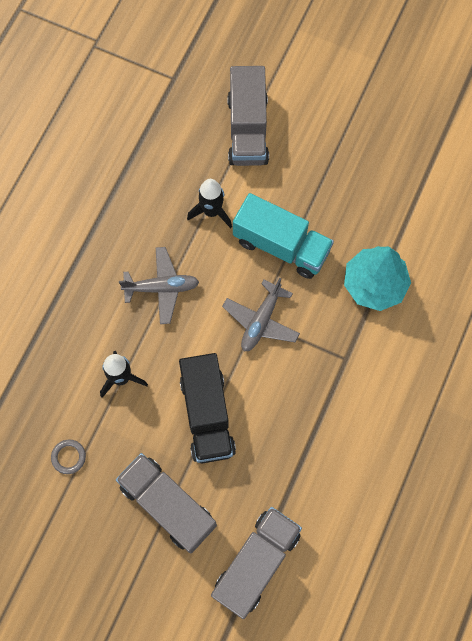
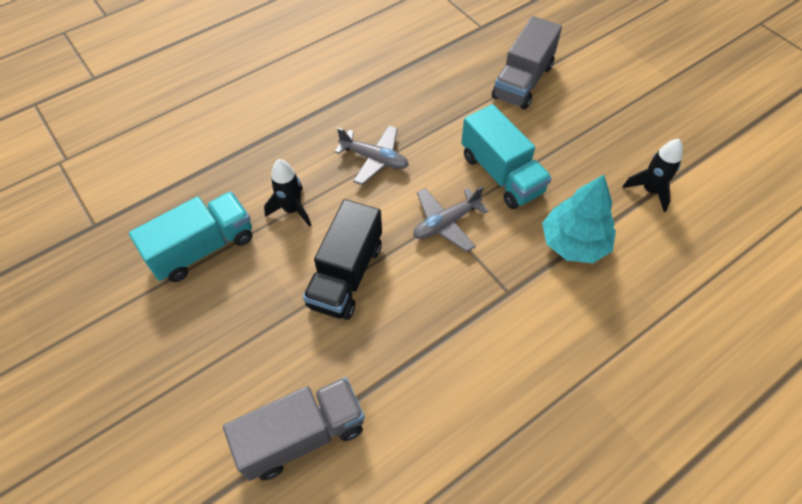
camera: 30 degrees right, 15 degrees down
(68, 457) = (203, 248): grey ring -> turquoise truck
(168, 505) = (257, 334): grey truck -> none
(211, 211) = (455, 124): black rocket -> black rocket (650, 190)

